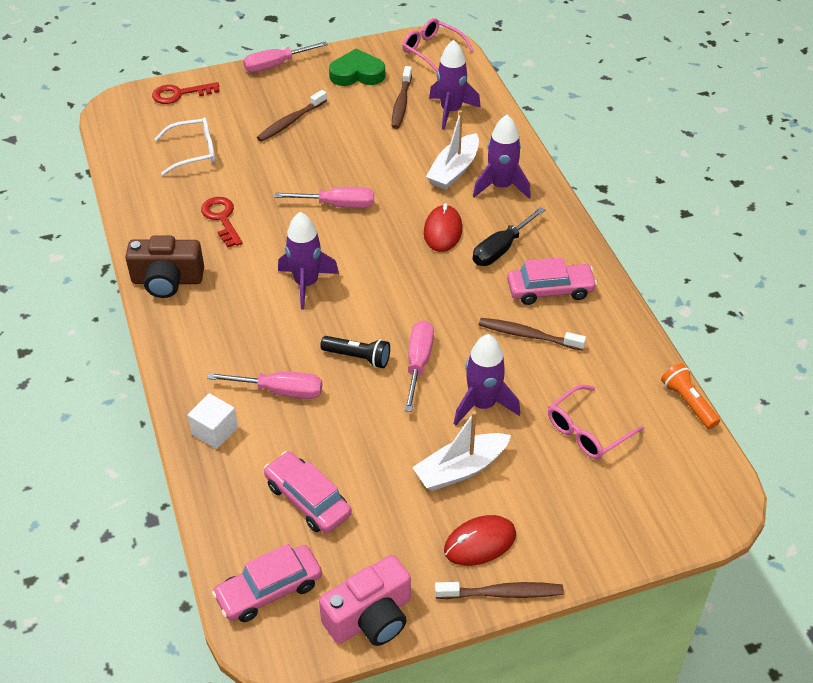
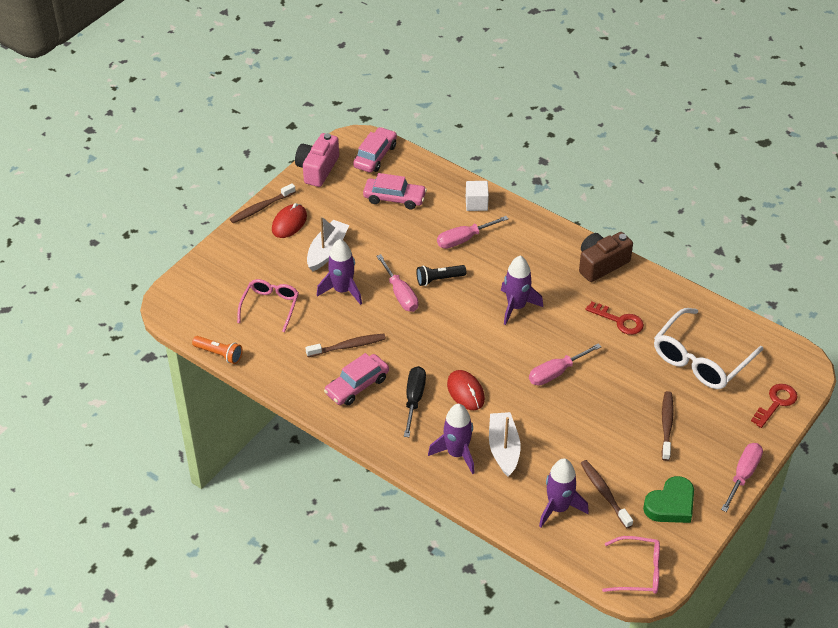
camera: 145 degrees right, 0 degrees up
(194, 152) = (701, 359): white glasses -> white glasses, size x1.62

